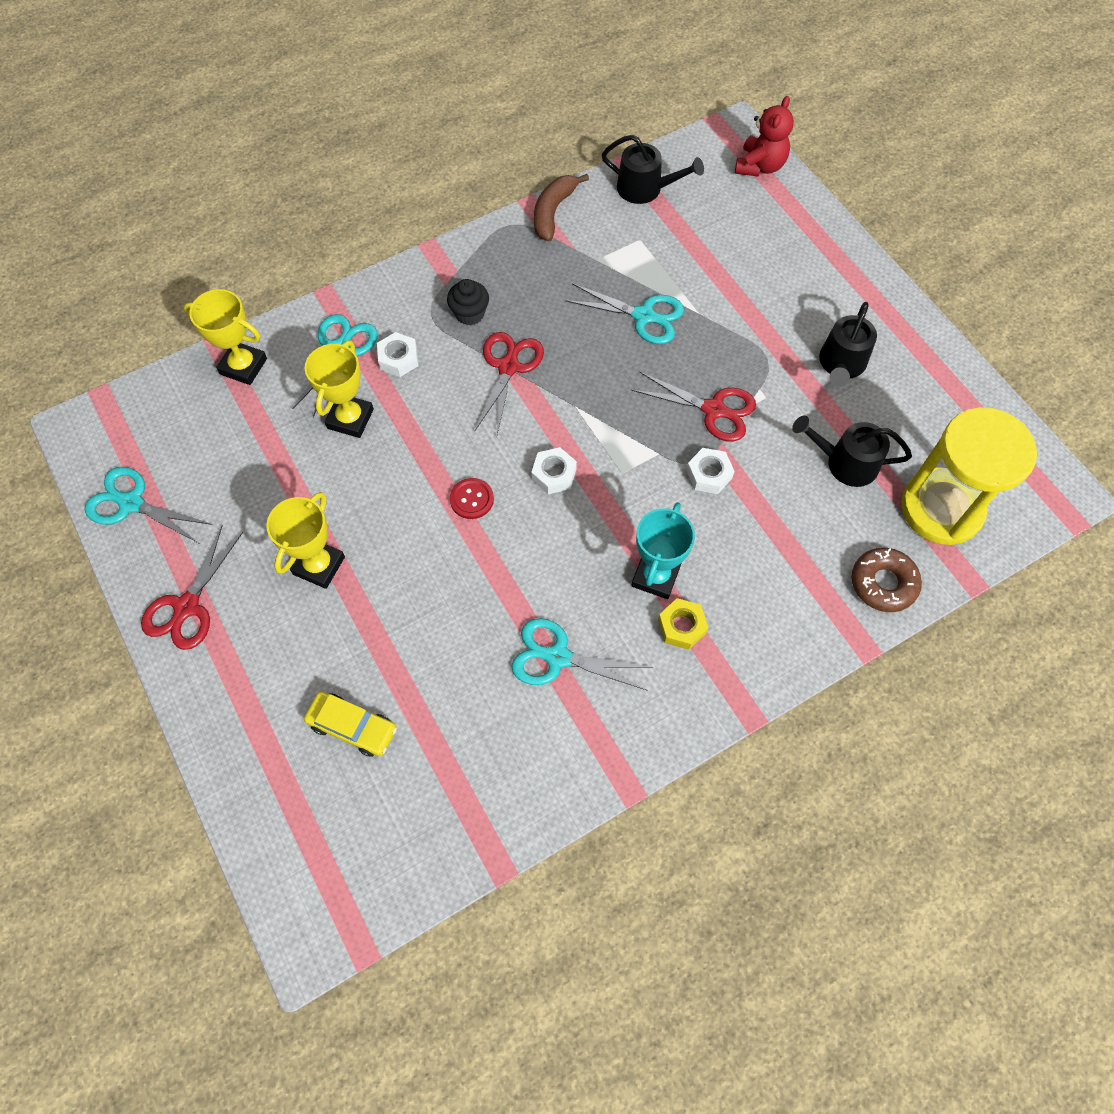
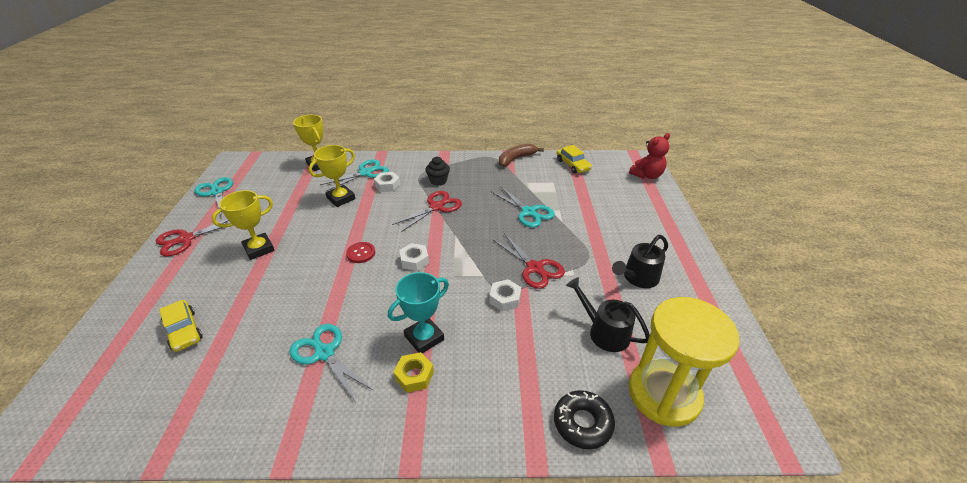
camera: 30 degrees right, 25 degrees down
(645, 189) = (573, 165): black watering can -> yellow car
(883, 583) = (582, 423): brown donut -> black donut

